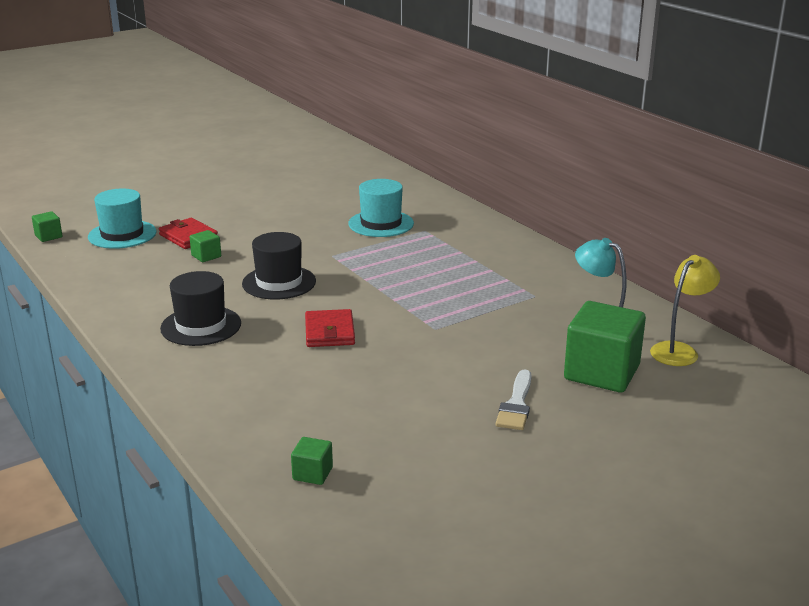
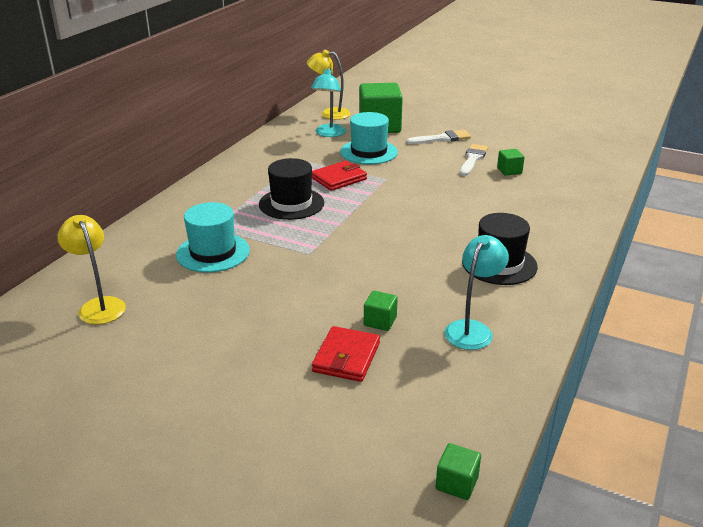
camera: 120 degrees left, 5 degrees up
(122, 234) = (388, 414): turquoise hat -> turquoise hat (369, 152)
(145, 283) = (472, 329): none -> turquoise lamp
(279, 282) = (388, 259): black hat -> black hat (291, 203)
(312, 473) = (579, 168): green cube -> green cube (509, 171)
(329, 332) = (438, 211): red wallet -> red wallet (339, 178)
(355, 184) = (99, 305): none -> yellow lamp
(428, 402) = (473, 159): none -> white brush

